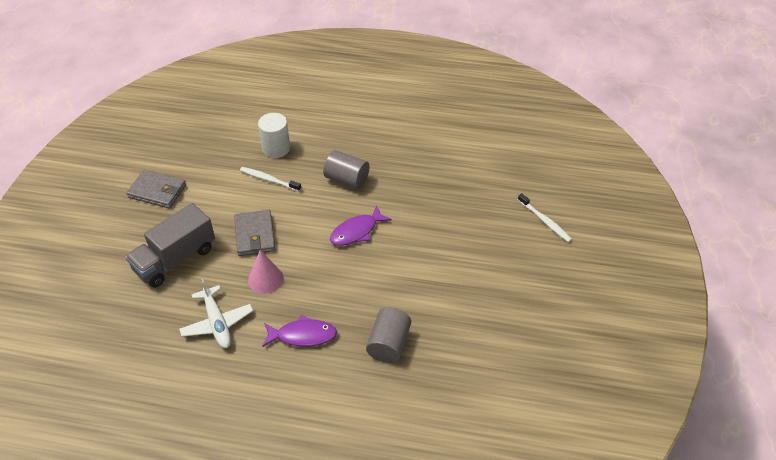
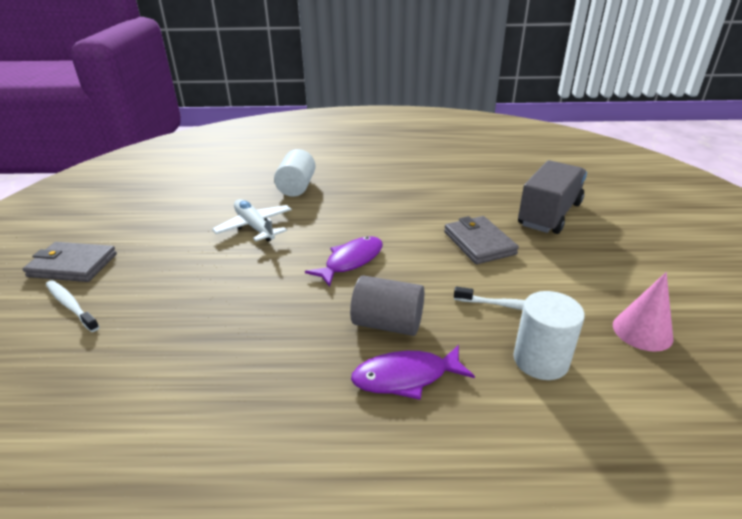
camera: 170 degrees right, 15 degrees down
(157, 191) = (654, 271): grey wallet -> grey wallet (73, 265)
(217, 323) = (462, 182): white plane -> white plane (254, 227)
(265, 279) = (438, 211): pink cone -> pink cone (642, 331)
(303, 335) = (378, 184): purple fish -> purple fish (406, 377)
(389, 344) = (296, 187): grey cylinder -> white cylinder

